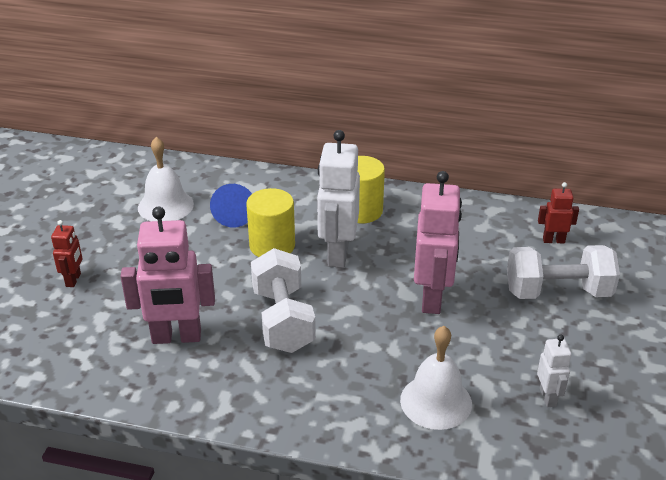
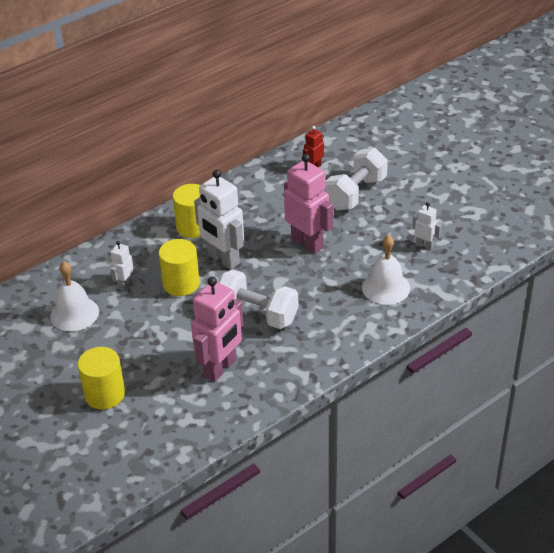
camera: 50 degrees left, 5 degrees up
(73, 280) = (104, 394): red robot -> yellow cylinder
(234, 212) = (124, 284): blue cone -> white robot

